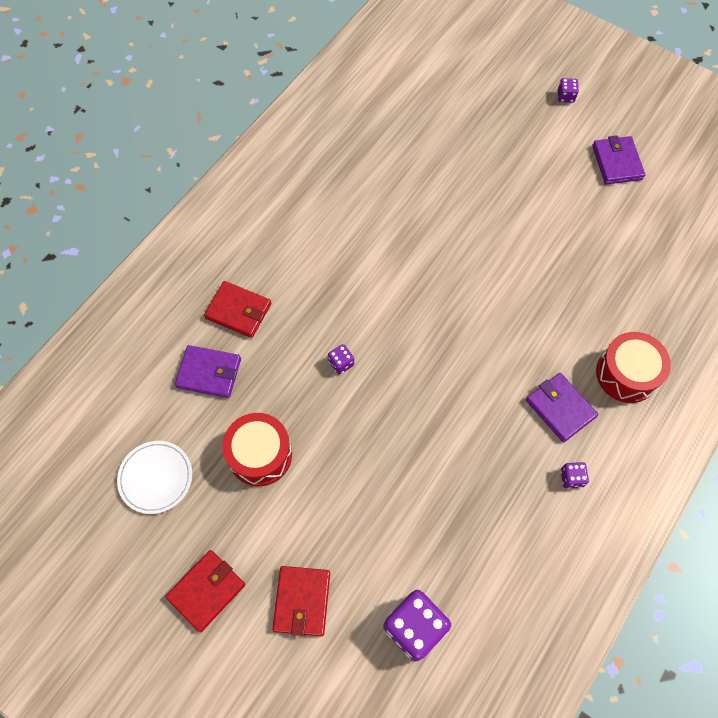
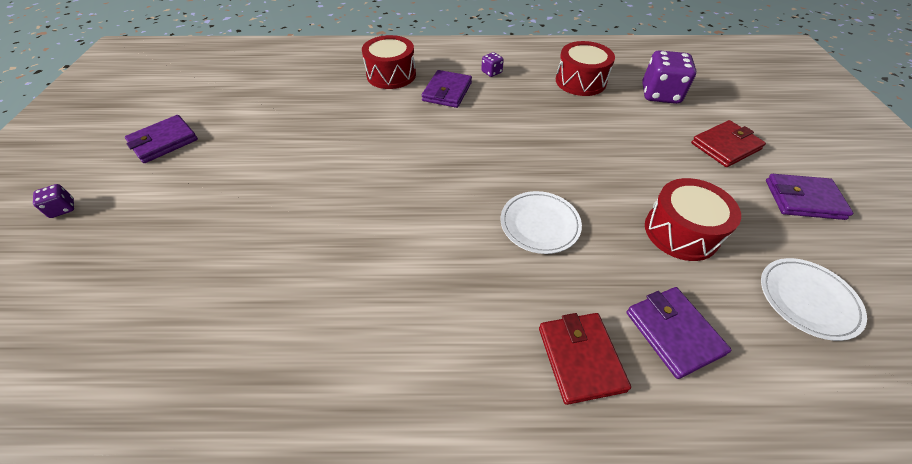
camera: 125 degrees left, 15 degrees down
(206, 591) = (803, 199): red wallet -> purple wallet
(341, 363) = (539, 224): purple dice -> white plate
(494, 561) = (580, 81): none -> red drum

